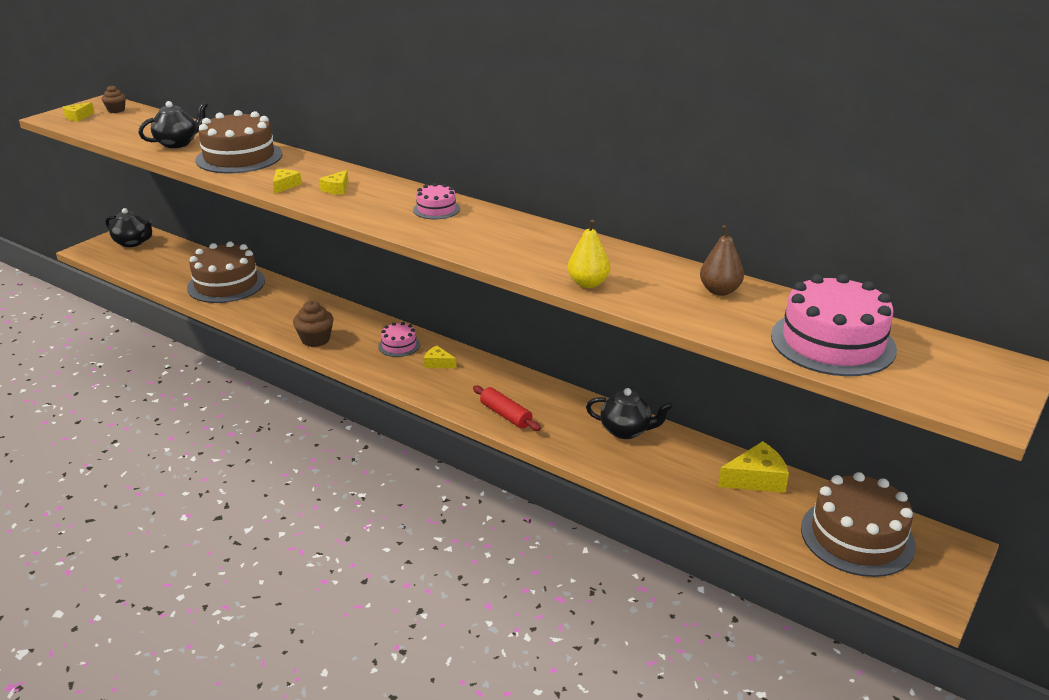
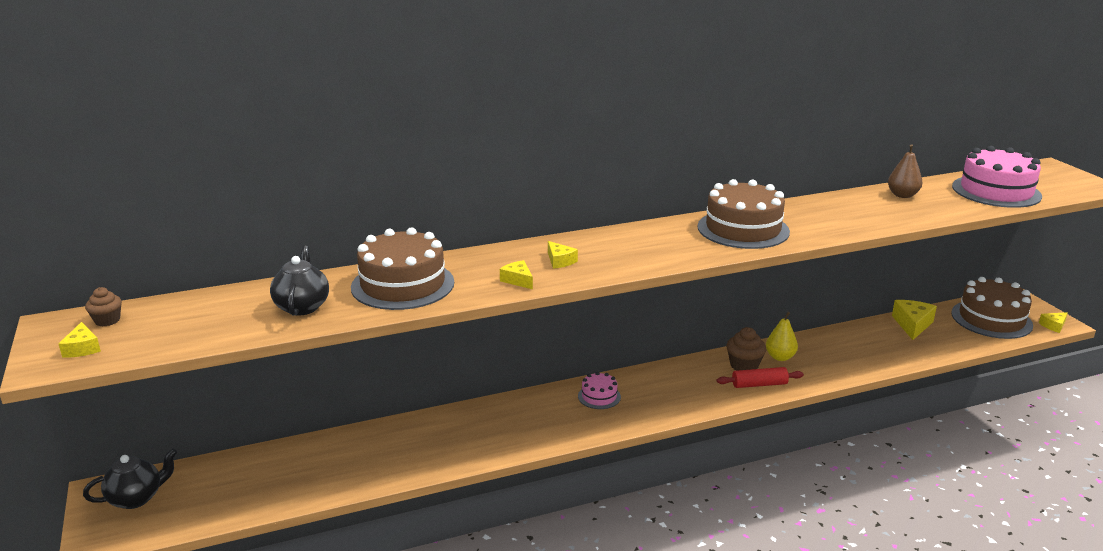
camera: 55 degrees left, 5 degrees down
(226, 284) = (349, 458): brown cake -> brown cake (743, 229)
(315, 340) = (538, 436): brown cupcake -> brown cupcake (744, 365)
(436, 209) = (661, 236): pink cake -> none
(438, 363) = (650, 388): yellow cheese -> yellow cheese (1053, 326)
(588, 283) = (858, 225): yellow pear -> yellow pear (780, 357)
(626, 431) = (821, 346): black teapot -> none

